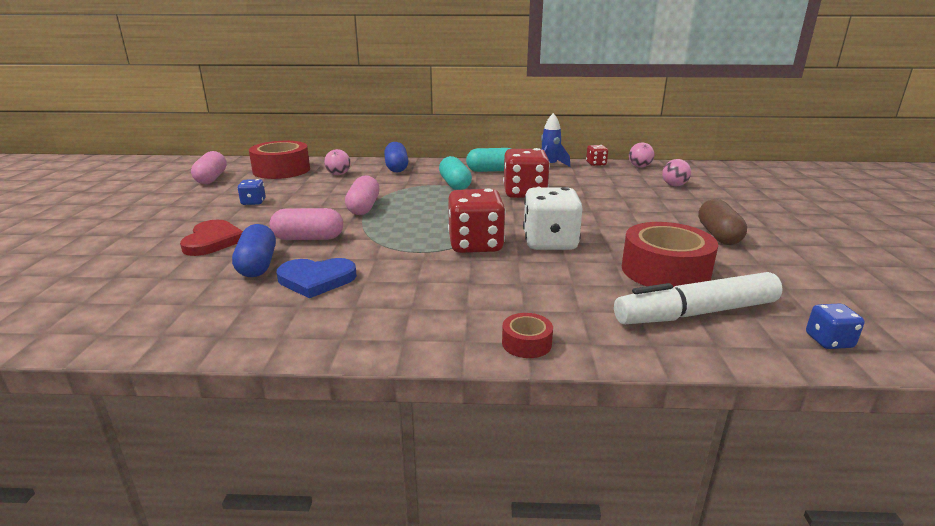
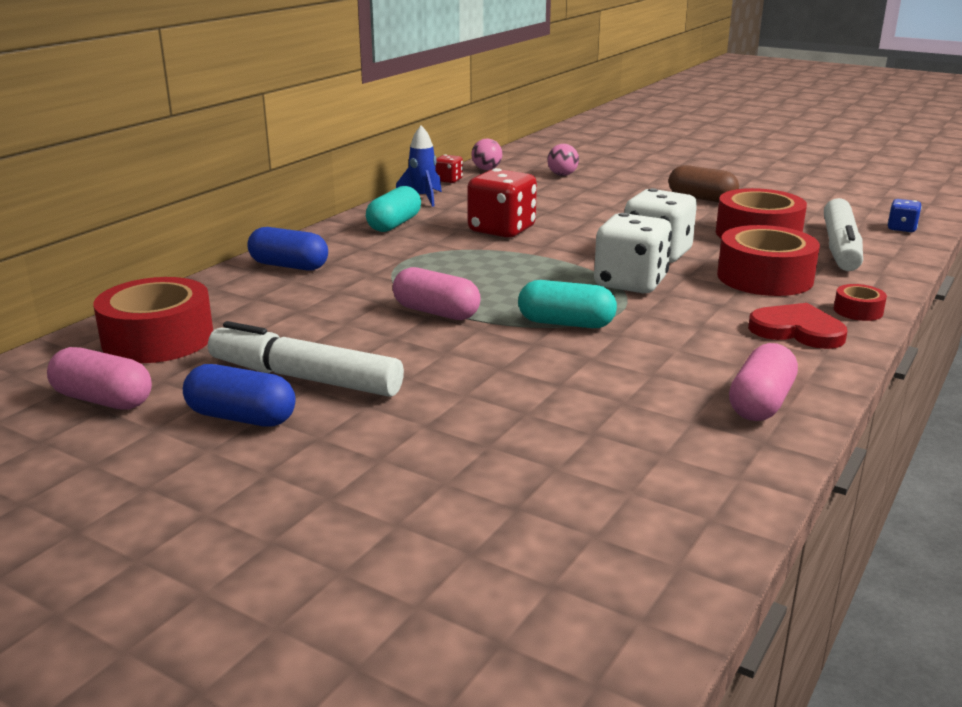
camera: 60 degrees left, 0 degrees up
(213, 241) = (449, 423): red heart -> red heart (797, 330)
(253, 202) = (305, 378): blue dice -> white marker
(257, 265) = (575, 401): blue capsule -> blue capsule (241, 417)
(308, 238) = (513, 360): pink capsule -> pink capsule (760, 403)
(316, 279) = (653, 373): blue heart -> none
(338, 174) = (258, 304): pink ball -> none
(455, 184) = (419, 252): turquoise capsule -> turquoise capsule (566, 323)
(475, 245) = (630, 283): red dice -> white dice
(556, 289) = (764, 277): none -> red tape

